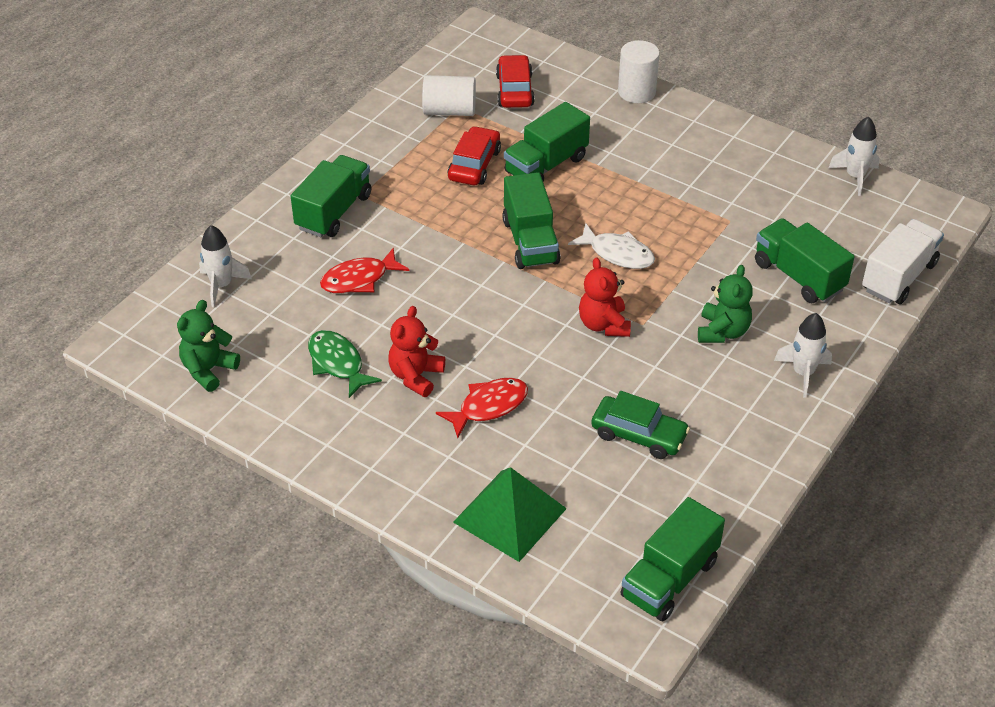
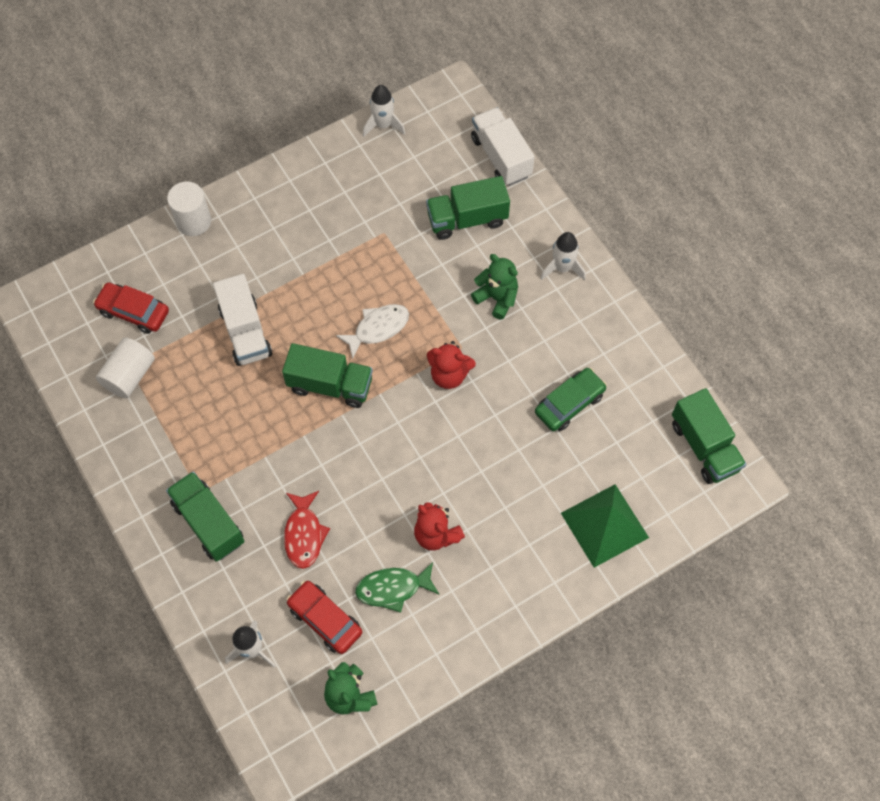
camera: 65 degrees left, 20 degrees up
(474, 165) = (212, 386): red car -> red car (325, 620)
(488, 407) = (493, 494): red fish -> none
(546, 165) = (245, 332): green truck -> white truck

